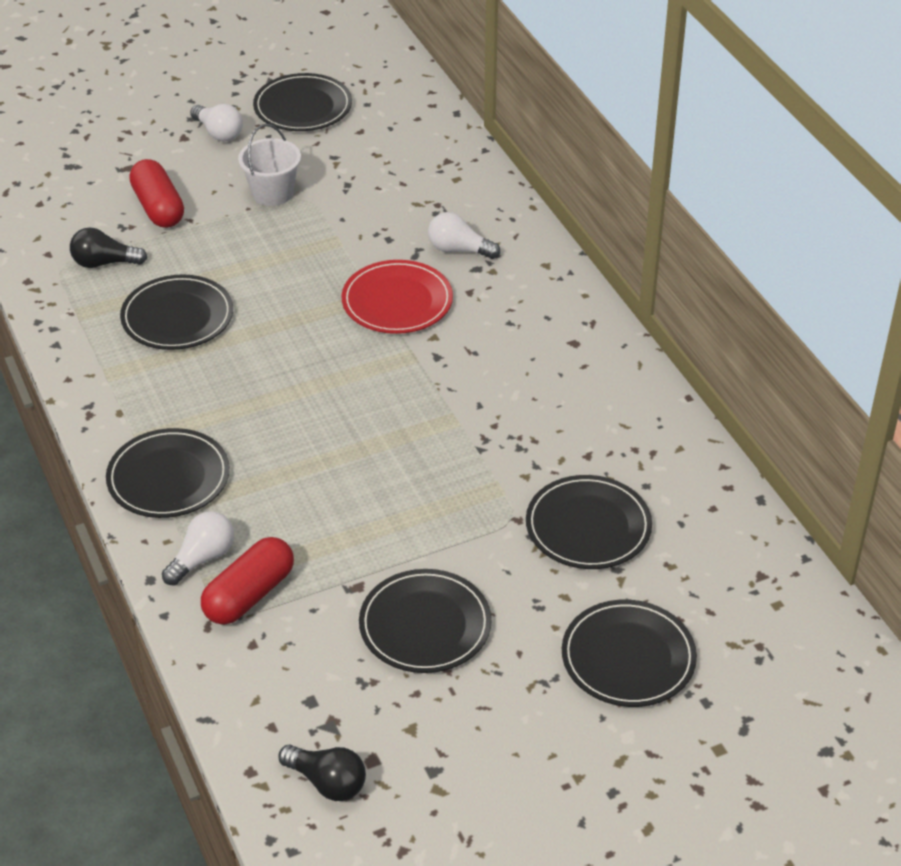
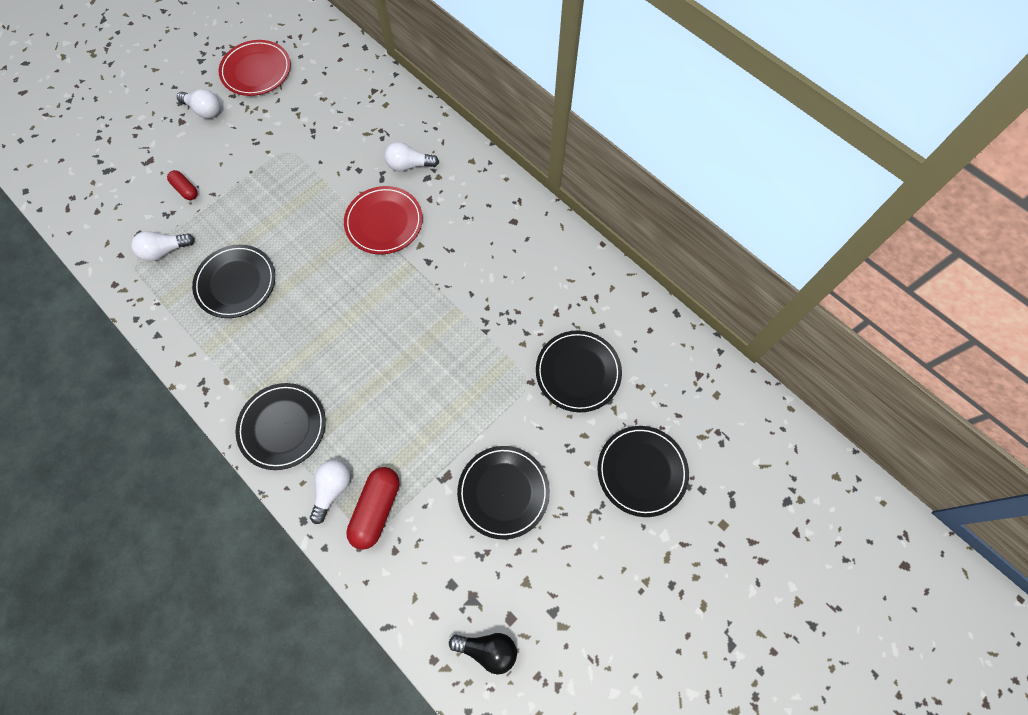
camera: 20 degrees left, 25 degrees up
(104, 263) = (165, 251): black light bulb -> white light bulb
(158, 207) = (186, 189): red capsule -> red capsule, size x0.57
(272, 193) = (263, 153): white bucket -> none
(303, 107) = (256, 71): black plate -> red plate

